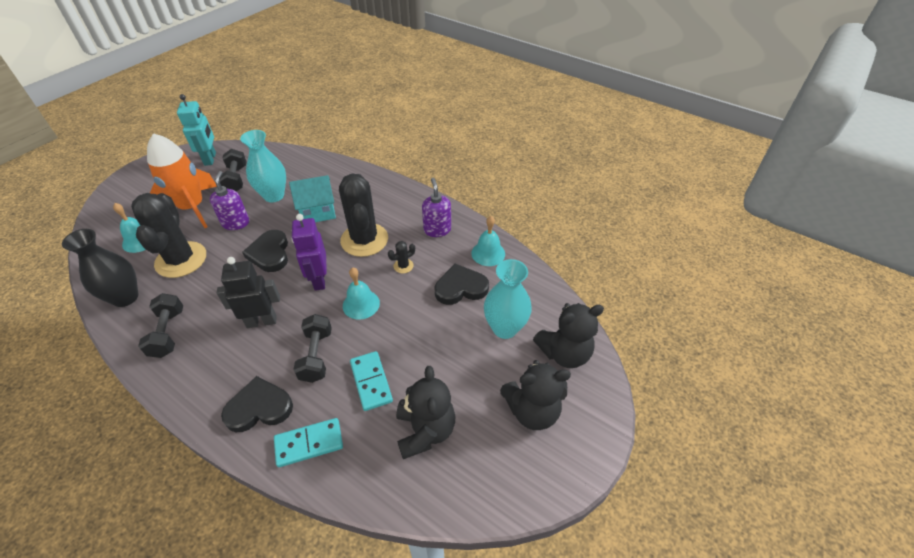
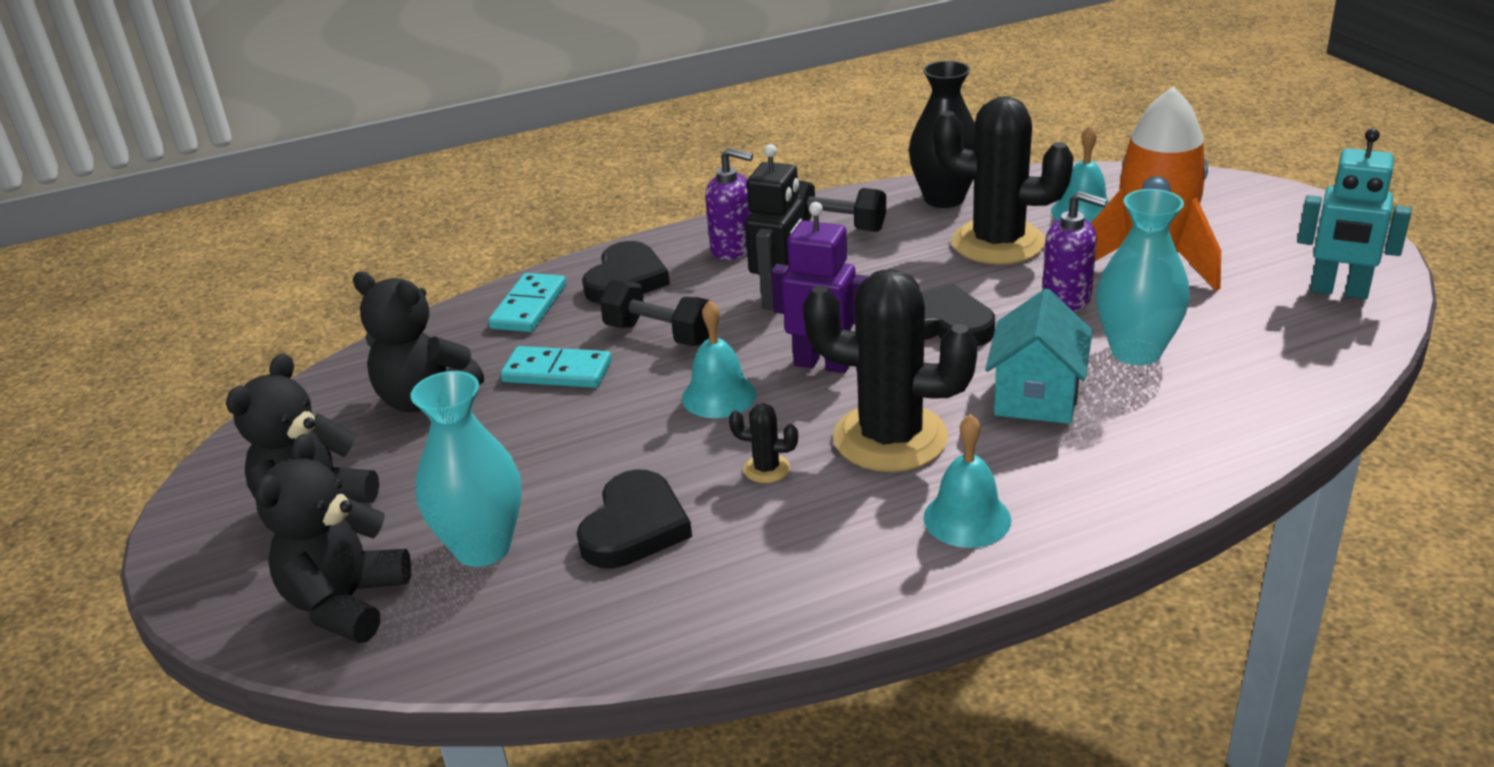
camera: 125 degrees right, 15 degrees down
(236, 179) = (1231, 314): black dumbbell -> none
(403, 266) = (766, 469): black cactus -> black cactus turned 75 degrees counterclockwise
(437, 230) = (836, 552): purple soap dispenser -> purple soap dispenser (733, 248)
(488, 253) = (687, 607): turquoise bell -> turquoise bell (967, 518)

